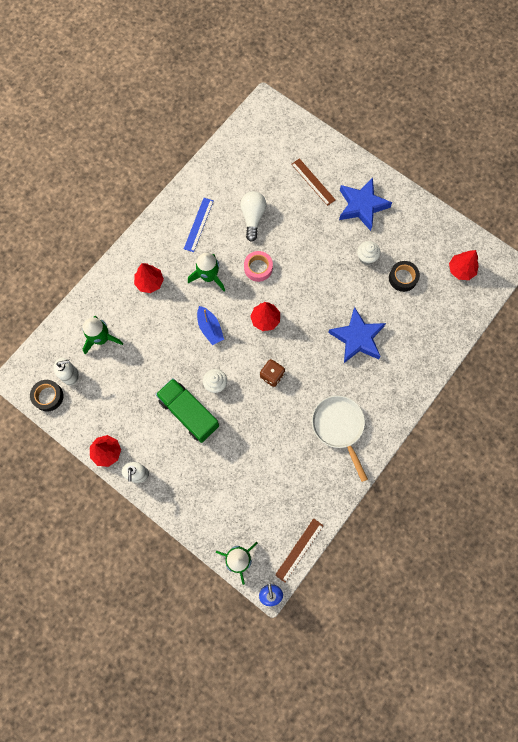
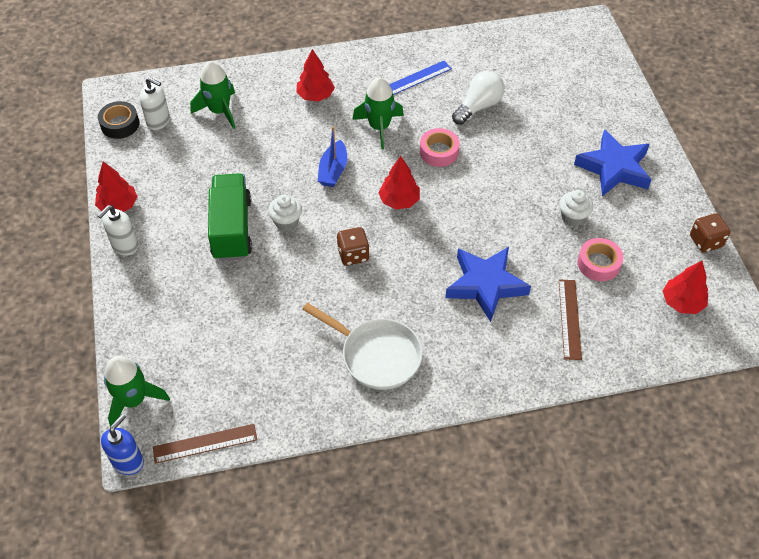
camera: 40 degrees right, 20 degrees down
(313, 182) = (577, 115): brown ruler -> brown ruler (570, 319)
(339, 427) = (376, 355): white pan -> white pan turned 105 degrees clockwise
(403, 278) = (598, 263): black tape -> pink tape
(444, 221) = (705, 241): none -> brown dice

